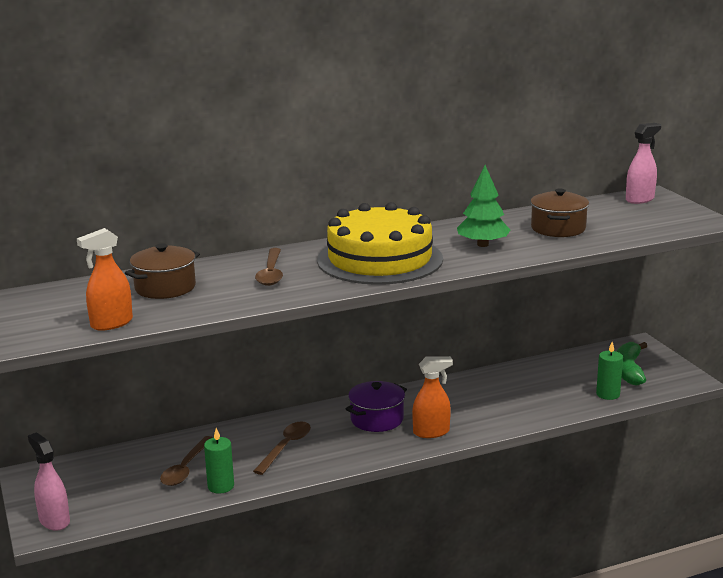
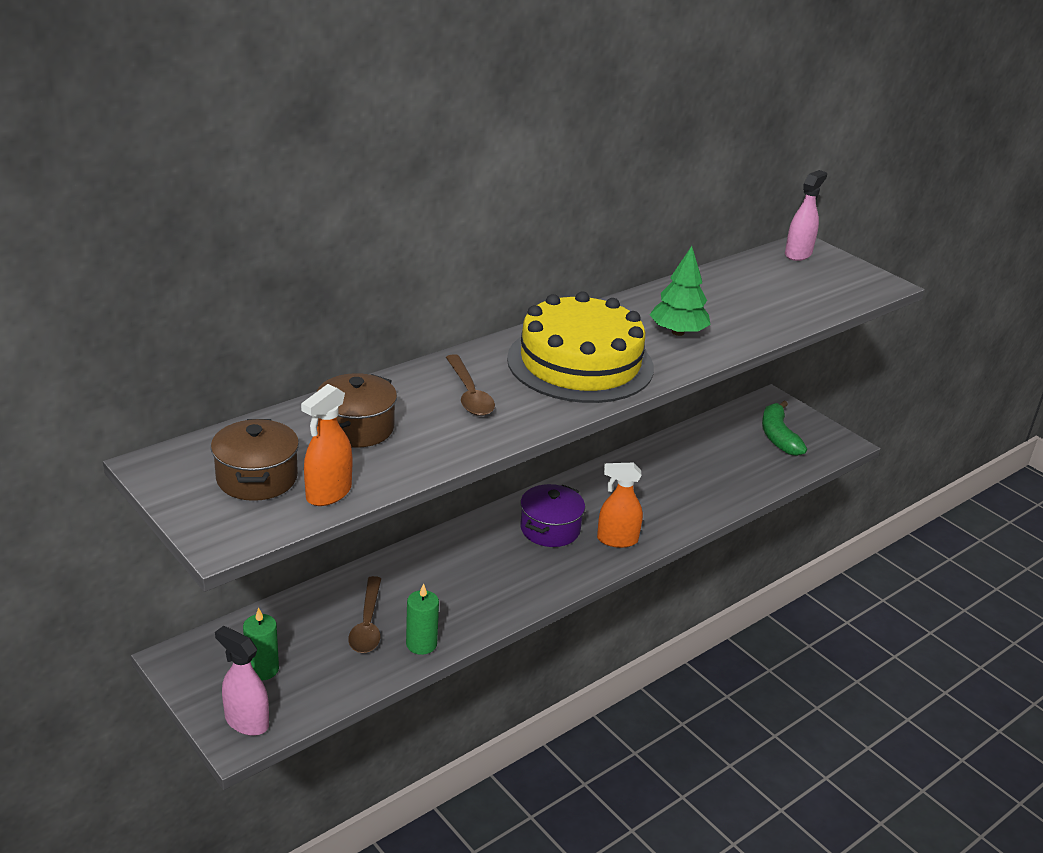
camera: 20 degrees left, 10 degrees up
(286, 447) = (468, 579): brown spoon -> none
(431, 432) = (617, 540): orange spray bottle -> orange spray bottle turned 150 degrees counterclockwise
(558, 228) = (741, 303): brown pot -> brown pot (257, 478)
(608, 394) = (772, 469): green candle -> green candle (262, 669)

